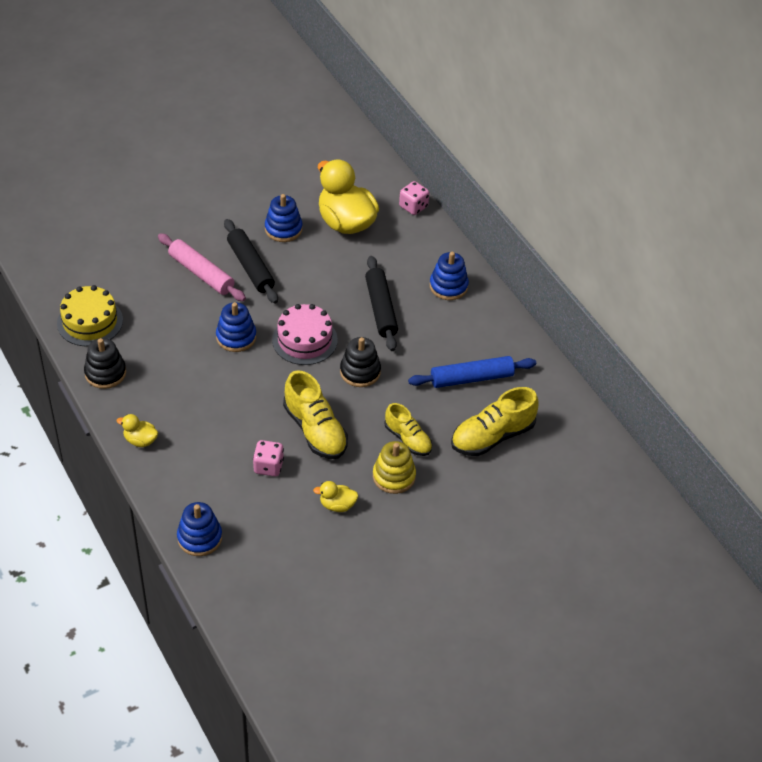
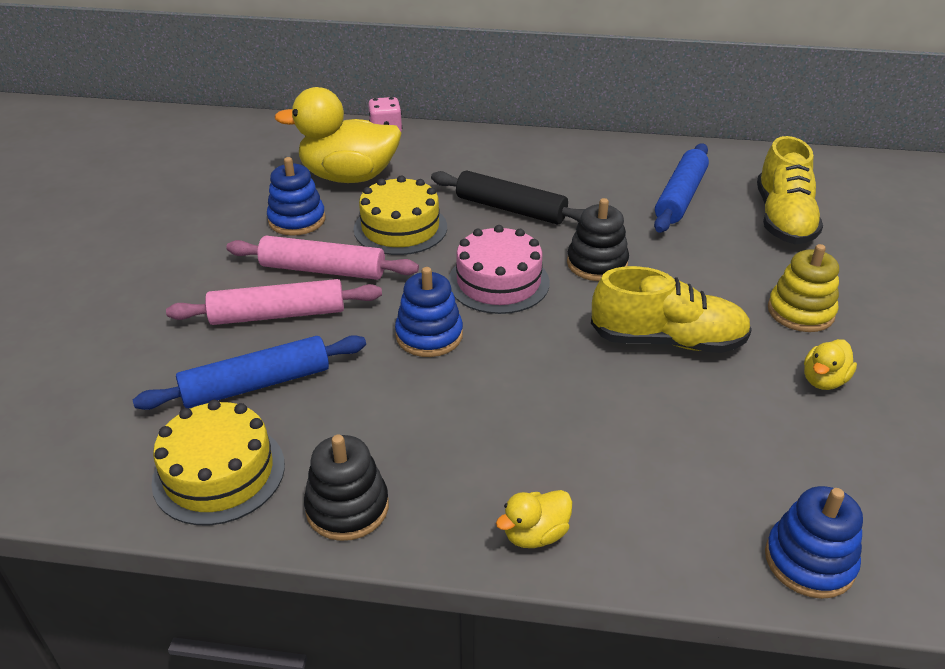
camera: 50 degrees left, 10 degrees down
(149, 298) = (256, 384): none -> blue rolling pin
(250, 267) = (323, 270): black rolling pin -> pink rolling pin
(268, 466) = (703, 413): pink dice -> none
(316, 274) = (400, 228): none -> yellow cake
(408, 439) = (743, 276): yellow shoe -> none
(448, 286) = (527, 157): blue stacking toy -> none

